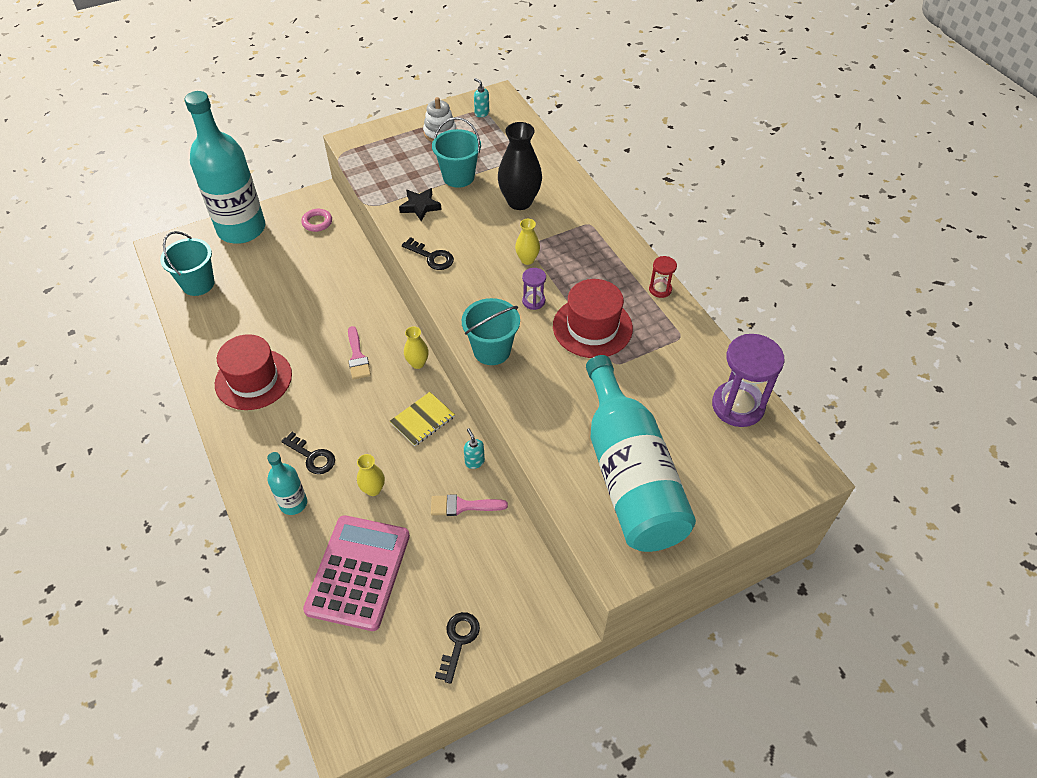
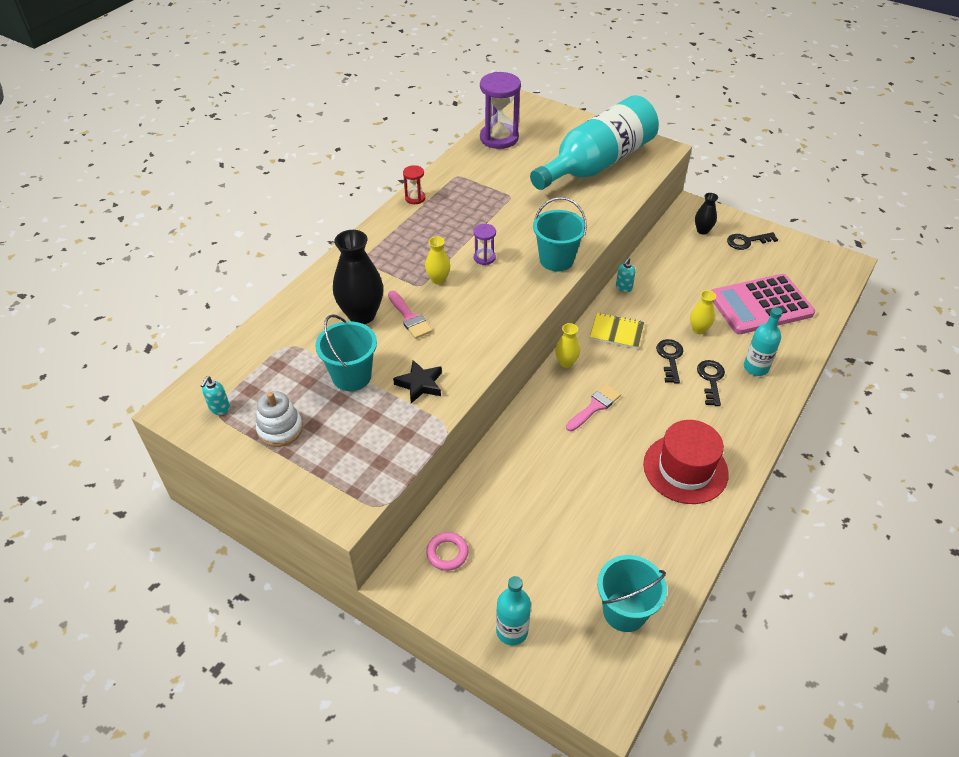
camera: 120 degrees left, 5 degrees down
(241, 229) = (512, 631): turquoise bottle -> turquoise bottle, size x0.45
(432, 257) = (484, 342): black key -> black key (670, 358)
(462, 506) = (662, 278): pink brush -> pink brush (409, 317)
(509, 604) = (702, 230): none -> black vase
(592, 327) = (485, 218): red hat -> none

